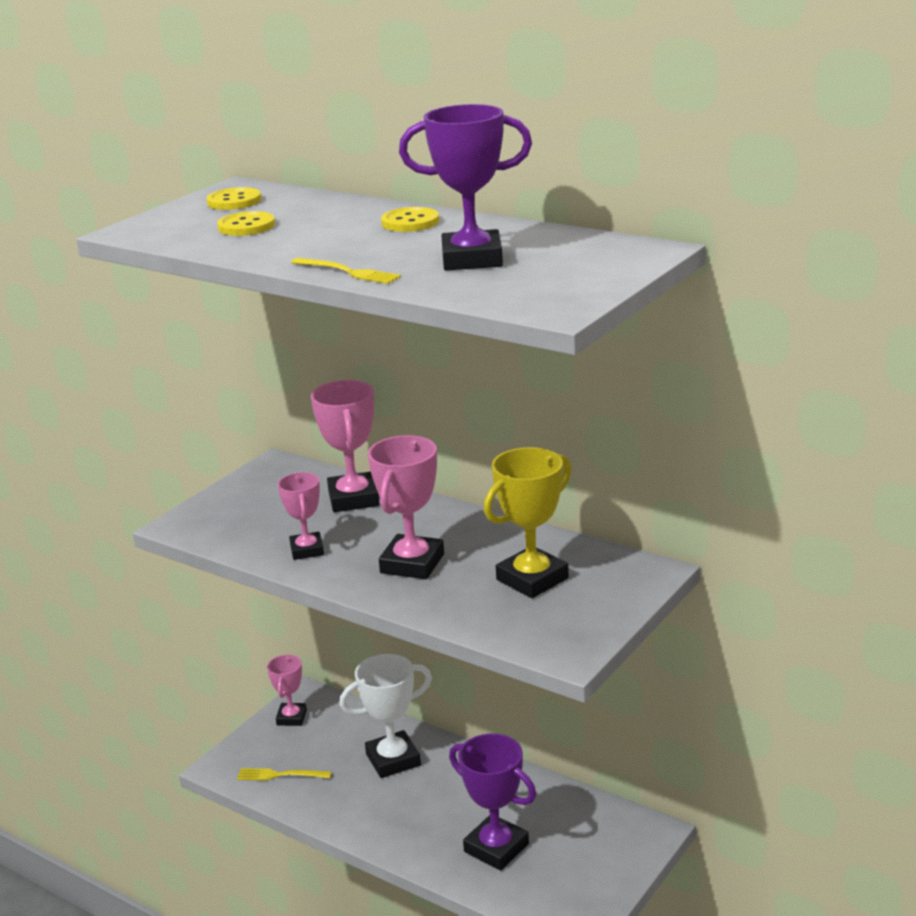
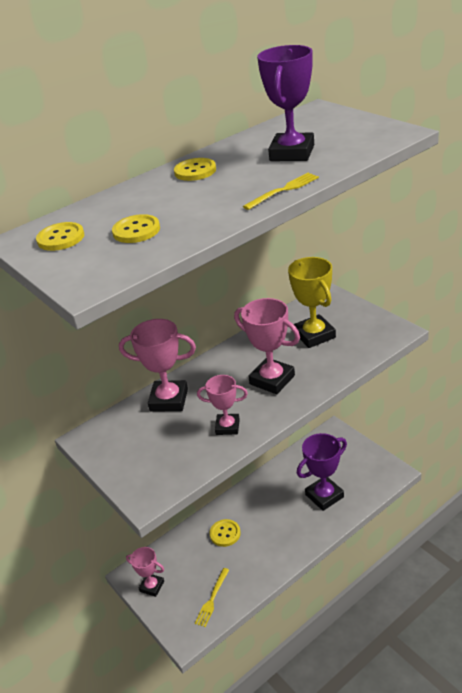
camera: 70 degrees left, 10 degrees up
(393, 760) = (225, 533): white trophy -> yellow button

